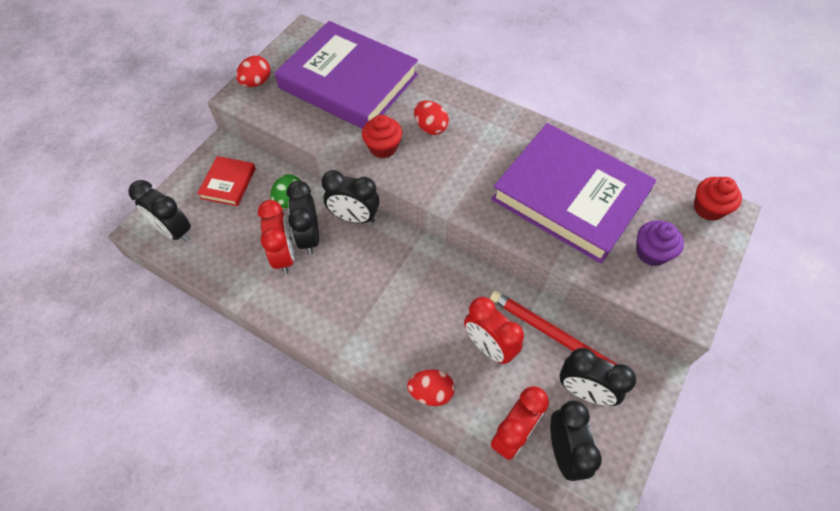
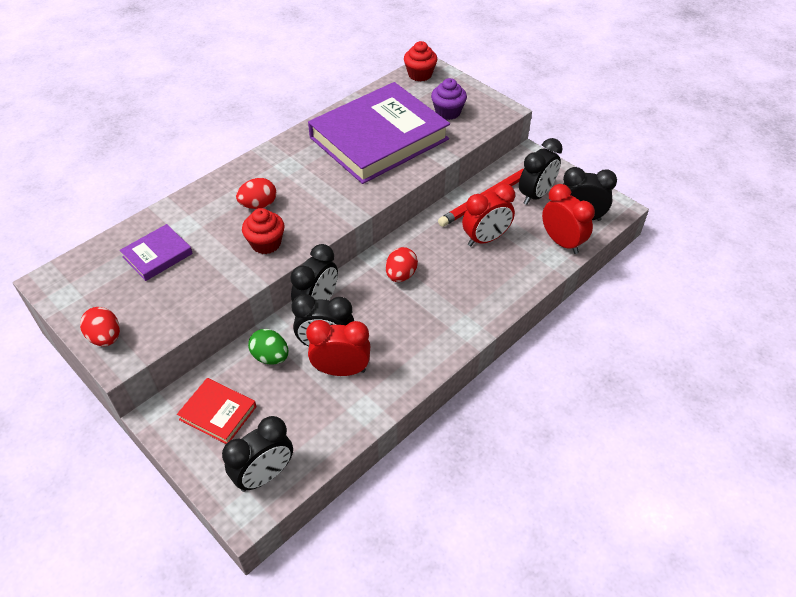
camera: 75 degrees left, 10 degrees down
(348, 81) = (157, 255): purple book -> purple book, size x0.43
(431, 392) = (517, 284): red egg -> red egg (401, 275)

